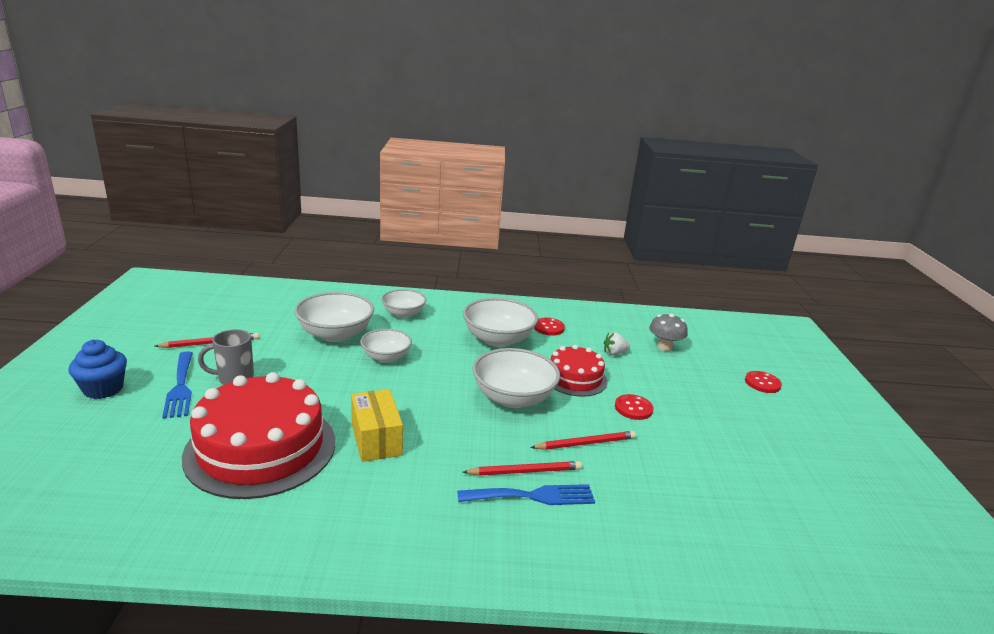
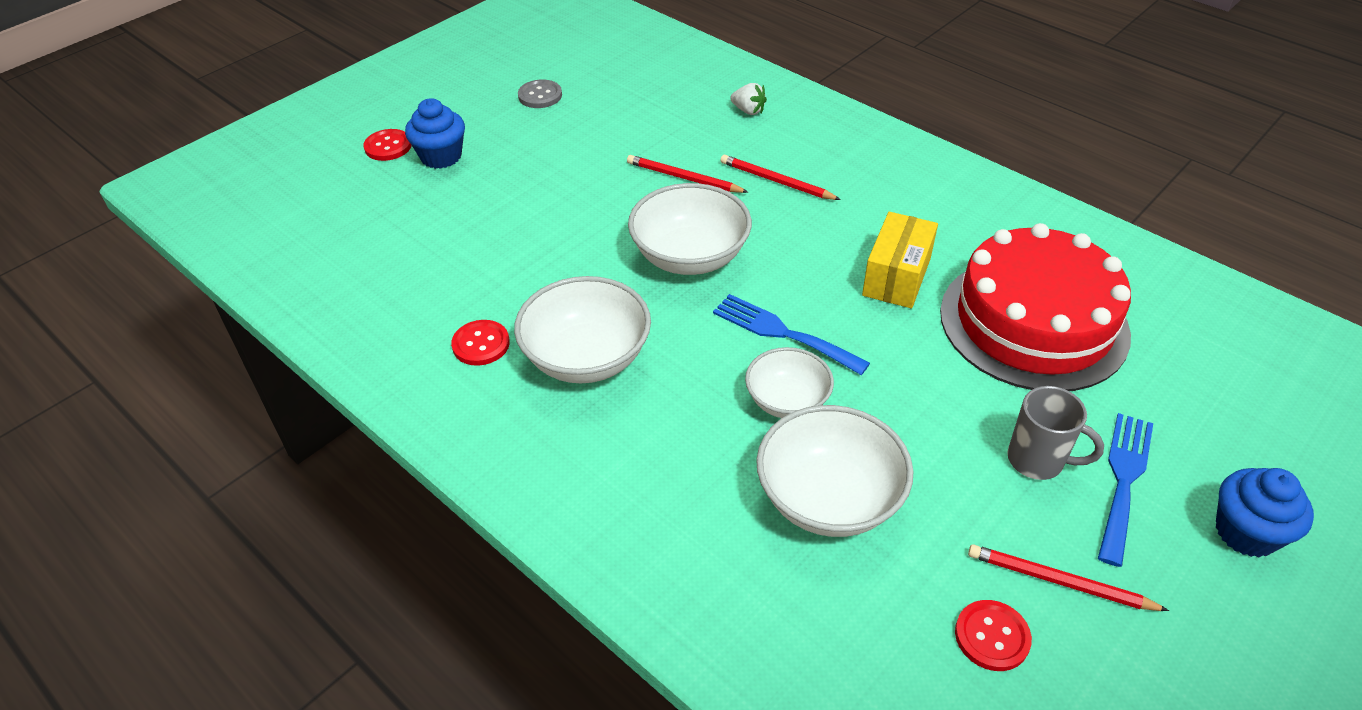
camera: 135 degrees left, 20 degrees up
(403, 313) = (668, 500): white bowl -> none
(533, 496) = (794, 161): blue fork -> blue fork (782, 333)
(575, 378) = (580, 247): red cake -> none
(614, 353) = (470, 257): white strawberry -> white strawberry (748, 111)
(633, 408) = (577, 186): red button -> red button (992, 636)
(664, 347) = (390, 236): grey mushroom -> none
(729, 390) = (441, 156): none -> blue cupcake
(772, 459) = (540, 95): none -> grey button

